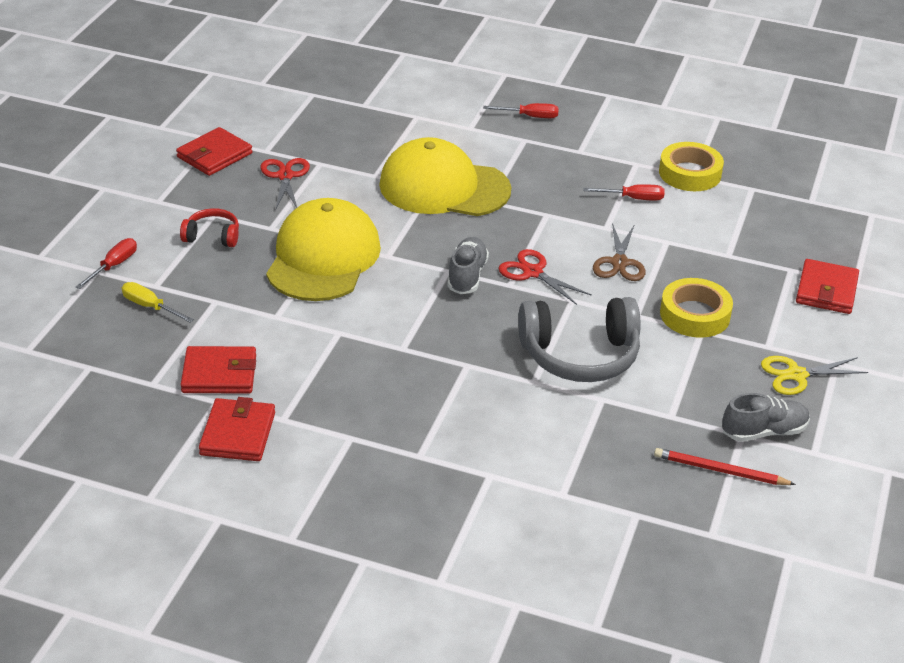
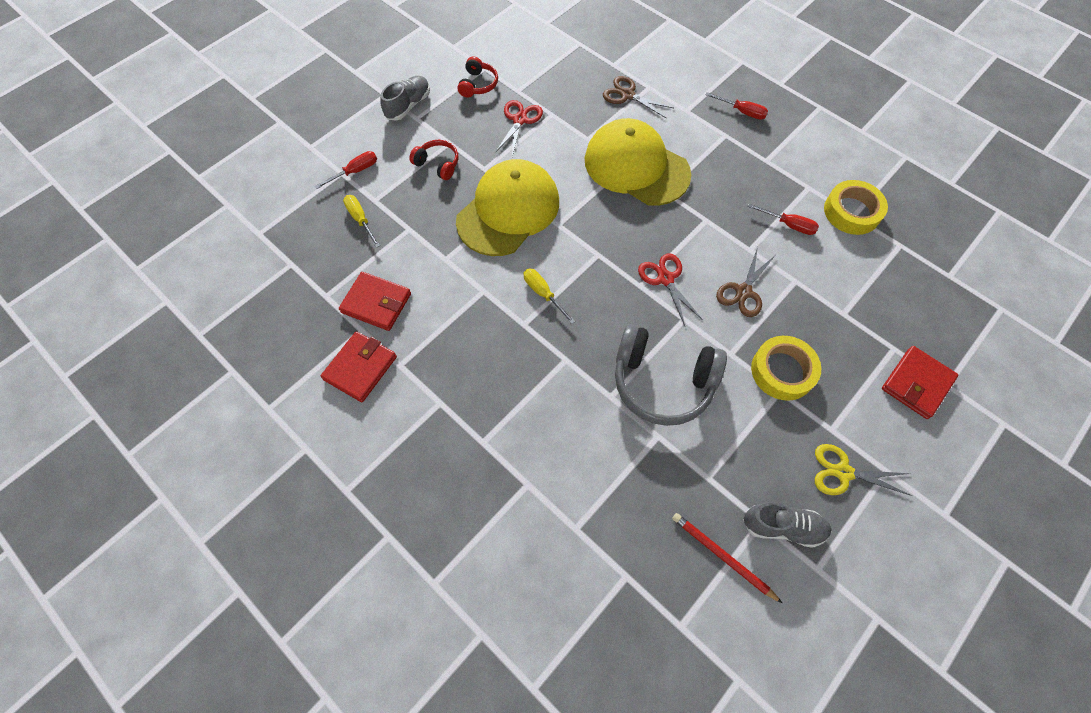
camera: 25 degrees right, 25 degrees up
(214, 155) = (478, 84): red wallet -> red headphones
(396, 128) = (627, 95): none -> brown scissors
(408, 317) = (543, 294): none -> yellow screwdriver
(467, 276) = (610, 265): grey shoe -> grey shoe (408, 106)

